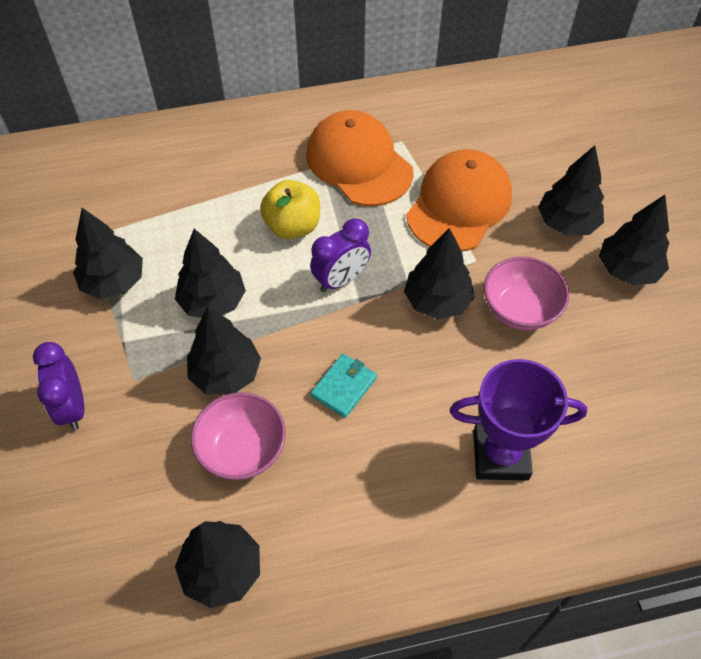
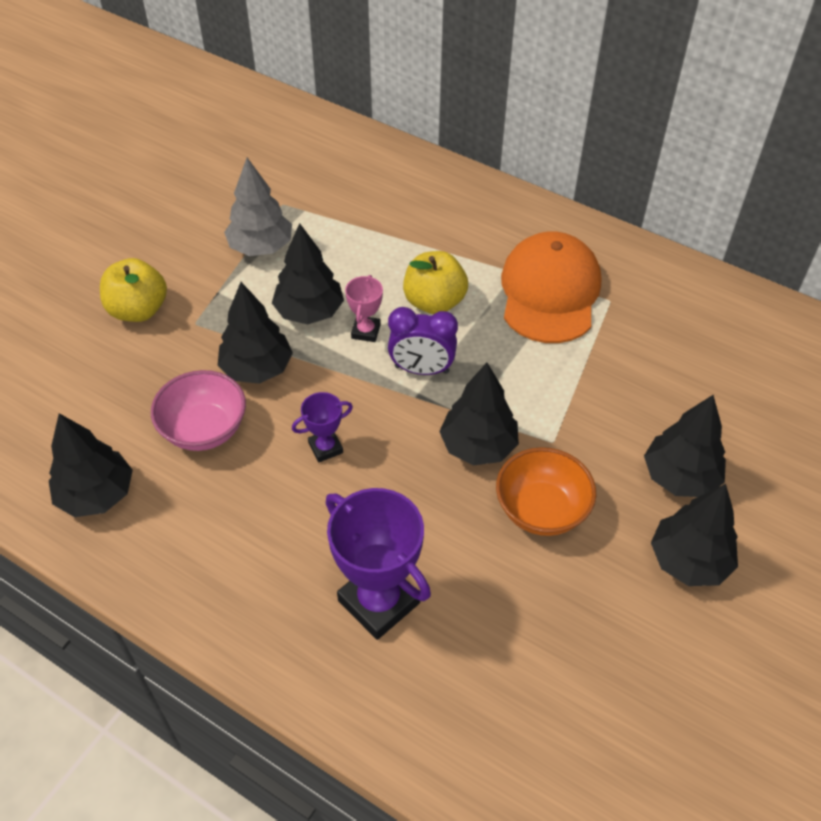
camera: 45 degrees right, 5 degrees down
(72, 407) = (138, 310): purple clock -> yellow apple
(114, 282) = (261, 247): black tree -> grey tree
(271, 283) = (366, 331): none -> pink trophy
(344, 387) = (325, 448): turquoise wallet -> purple trophy
(459, 204) = (596, 387): orange cap -> none
(520, 309) = (541, 510): pink bowl -> orange bowl

